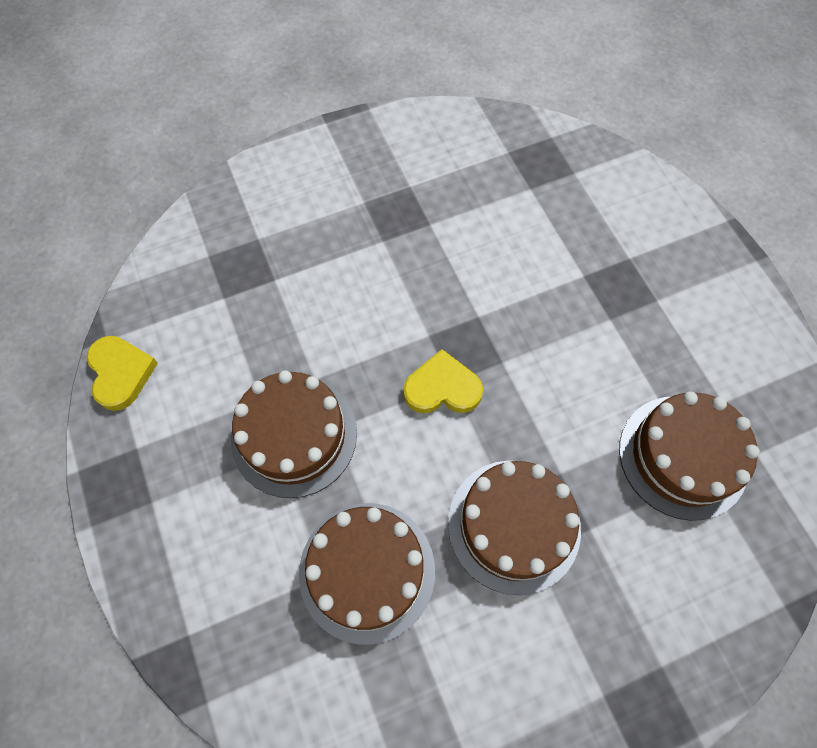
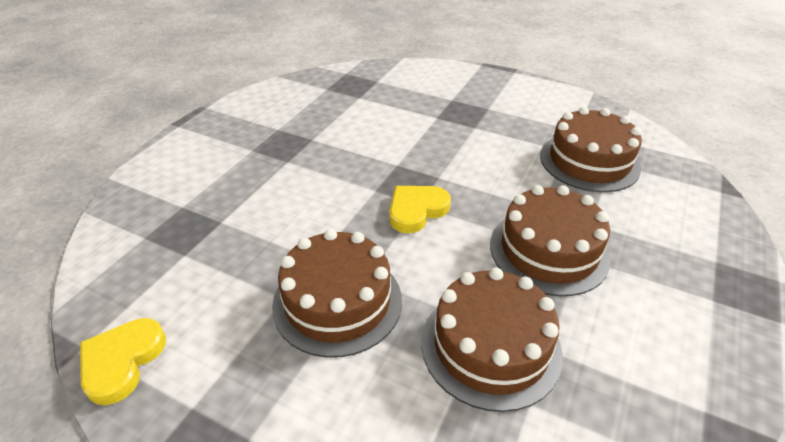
camera: 40 degrees left, 25 degrees down
(121, 373) = (122, 361): yellow heart -> yellow heart turned 105 degrees counterclockwise

